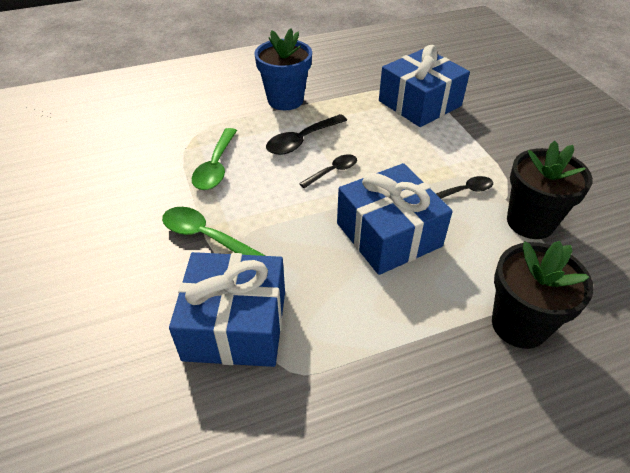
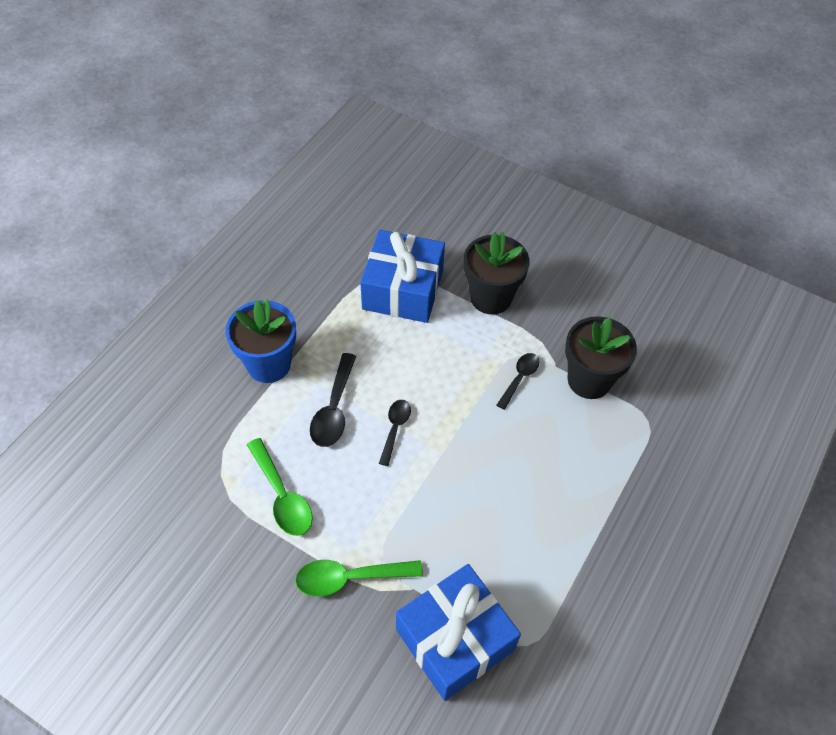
camera: 40 degrees left, 10 degrees up
(388, 234) = (496, 467): blue gift -> none
(519, 324) = (644, 486): black flower pot -> black flower pot (491, 297)

